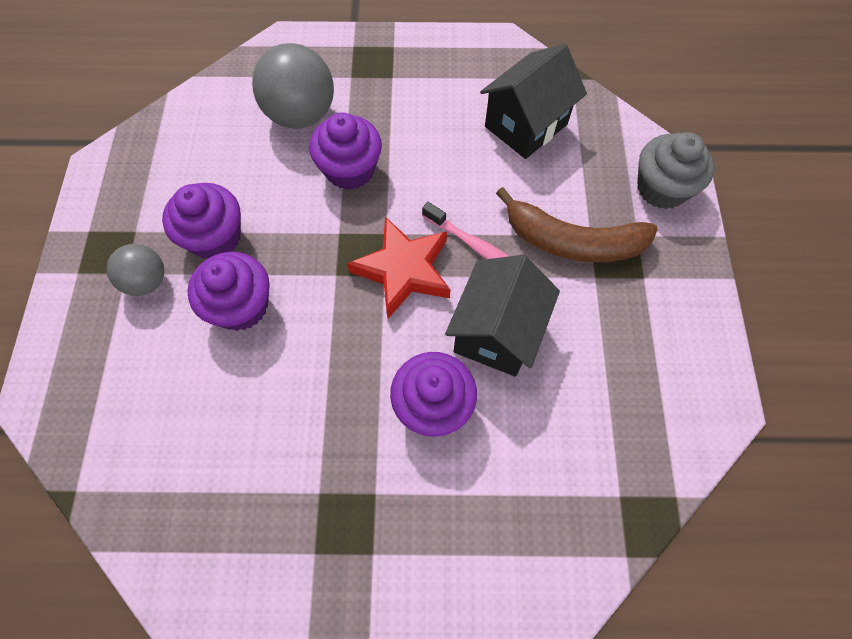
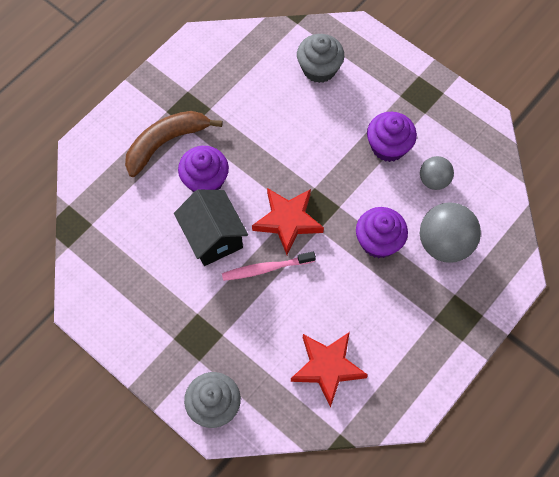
camera: 130 degrees right, 0 degrees up
(145, 397) = (319, 69): none -> grey cupcake
(147, 281) = (386, 102): grey ball -> grey ball (433, 180)
(241, 306) = (334, 134): purple cupcake -> none
(526, 125) = (327, 367): black house -> red star
(572, 241) = (227, 321): brown banana -> brown banana (166, 143)

